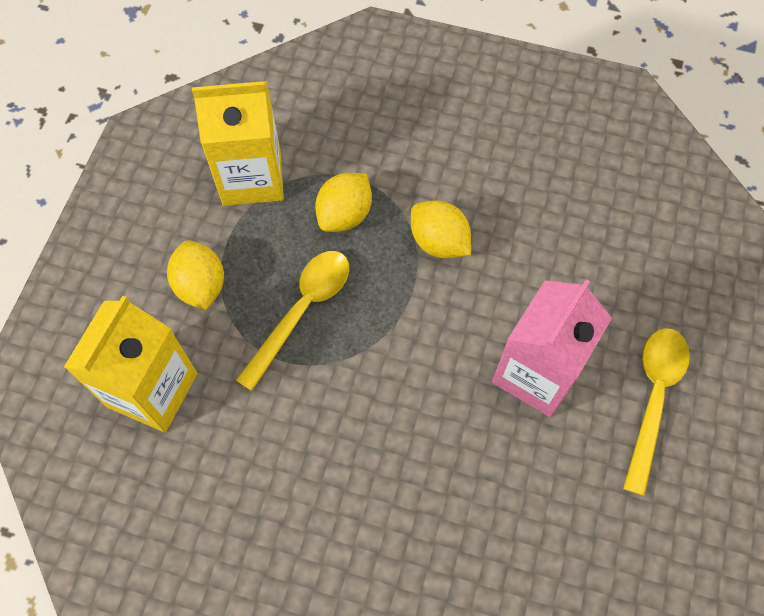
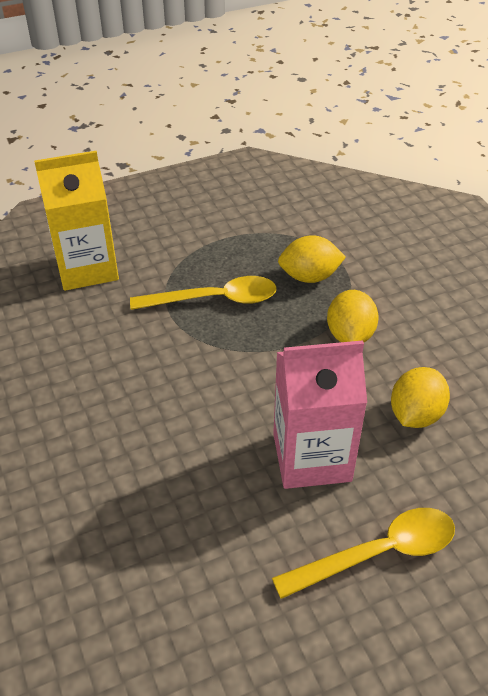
camera: 50 degrees right, 20 degrees down
(201, 286) = (180, 245): yellow lemon -> yellow lemon (415, 414)
(252, 177) = (281, 221): yellow carton -> none

